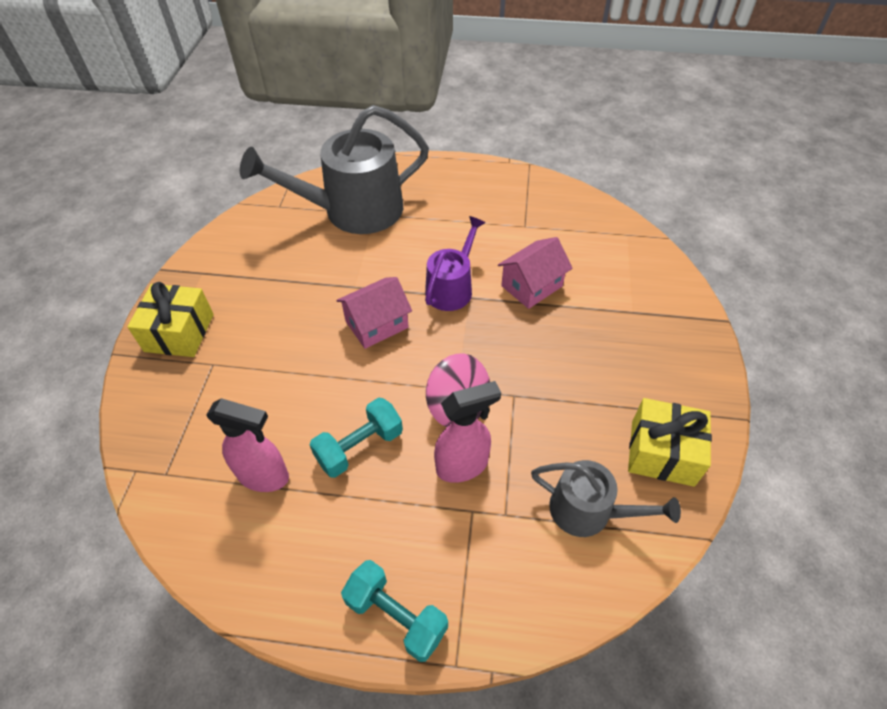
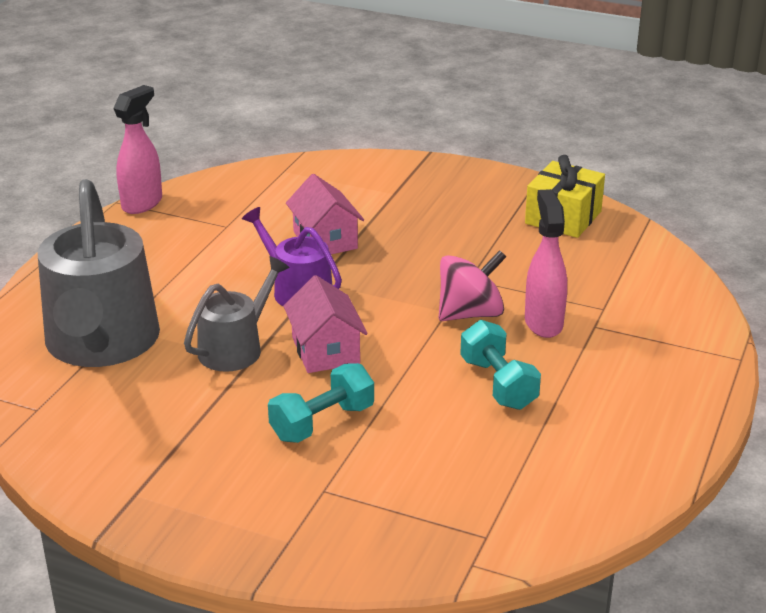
camera: 75 degrees left, 20 degrees down
(179, 332) = (248, 520): yellow gift -> none
(264, 476) = (514, 455): pink spray bottle -> pink spray bottle (142, 203)
(396, 616) = (692, 384): turquoise dumbbell -> turquoise dumbbell (322, 422)
(588, 511) = (611, 266): grey watering can -> grey watering can (235, 348)

